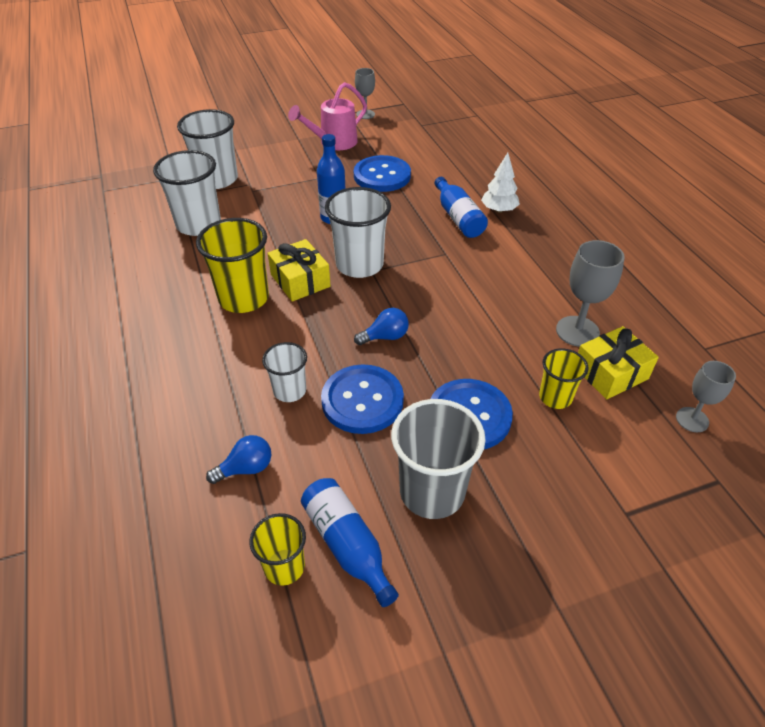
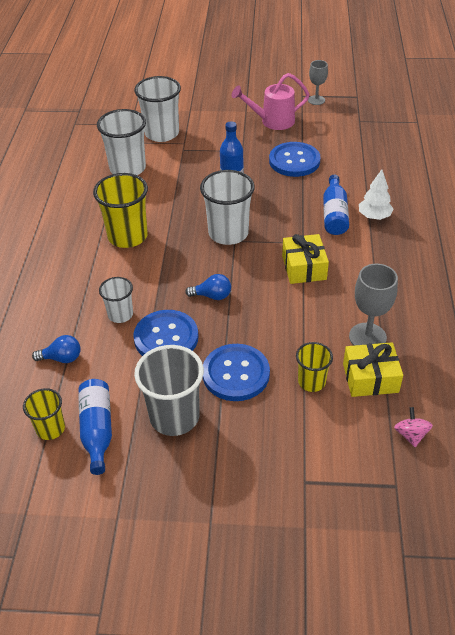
camera: 25 degrees right, 0 degrees up
(300, 280) = (176, 234): yellow gift -> yellow gift (304, 267)
(692, 419) = (411, 435): grey goblet -> pink spinning top

